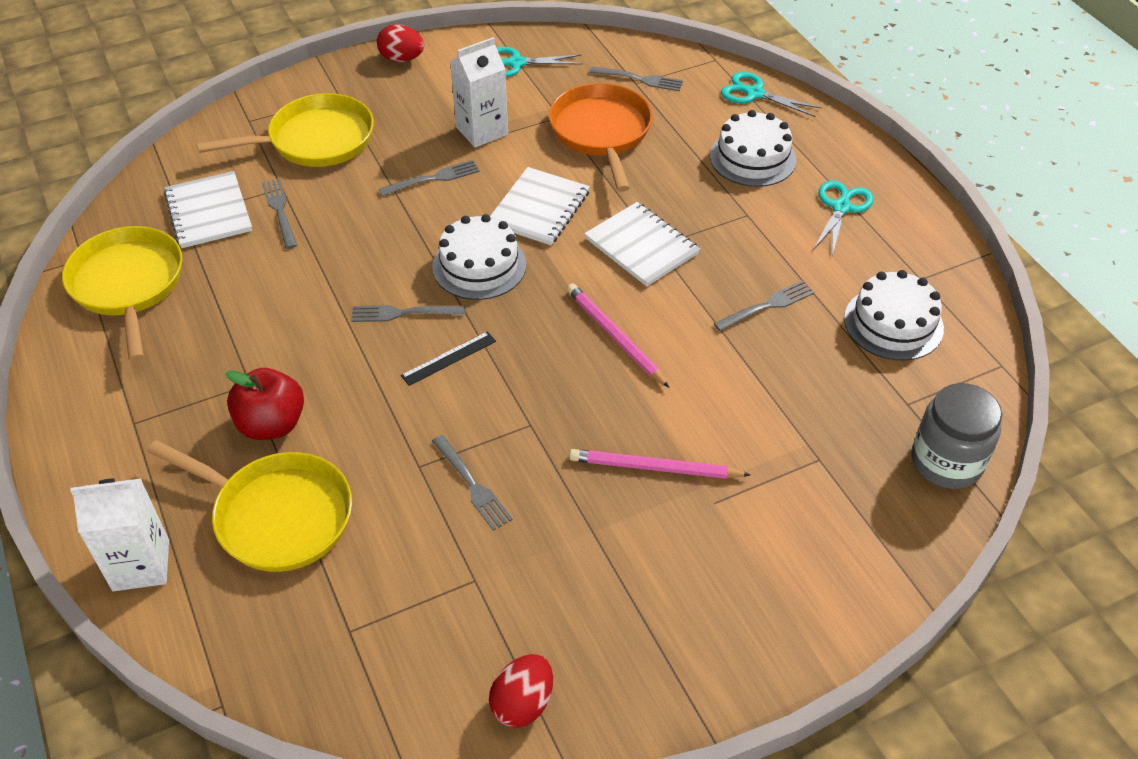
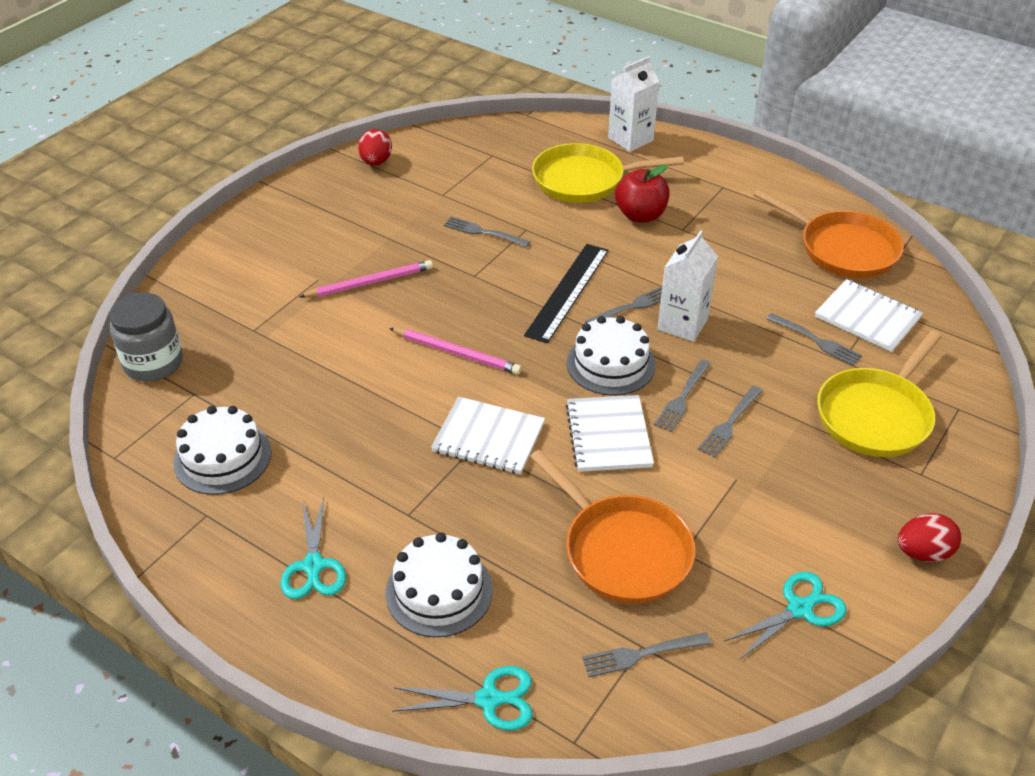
camera: 150 degrees right, 5 degrees down
(128, 285) = (842, 249): yellow pan -> orange pan
(449, 358) = (567, 292): black ruler -> black ruler, size x1.86
(482, 131) = (741, 496): white carton -> white carton (682, 324)
(767, 306) = (344, 428): grey fork -> grey fork (682, 398)

